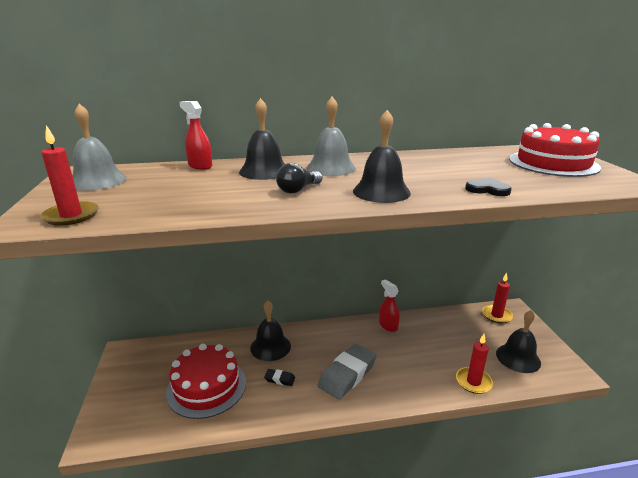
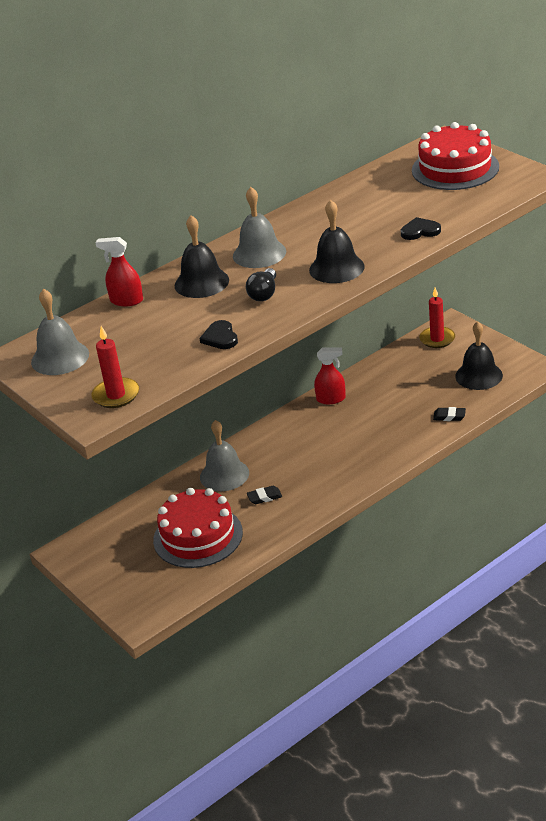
camera: 25 degrees left, 10 degrees up
(217, 206) = (220, 337): none -> black heart
(270, 347) = (224, 475): black bell -> grey bell
(347, 374) = (327, 463): grey eraser -> none
(388, 325) = (331, 399): red spray bottle -> red spray bottle turned 150 degrees clockwise
(473, 382) = (449, 416): red candle -> black eraser

